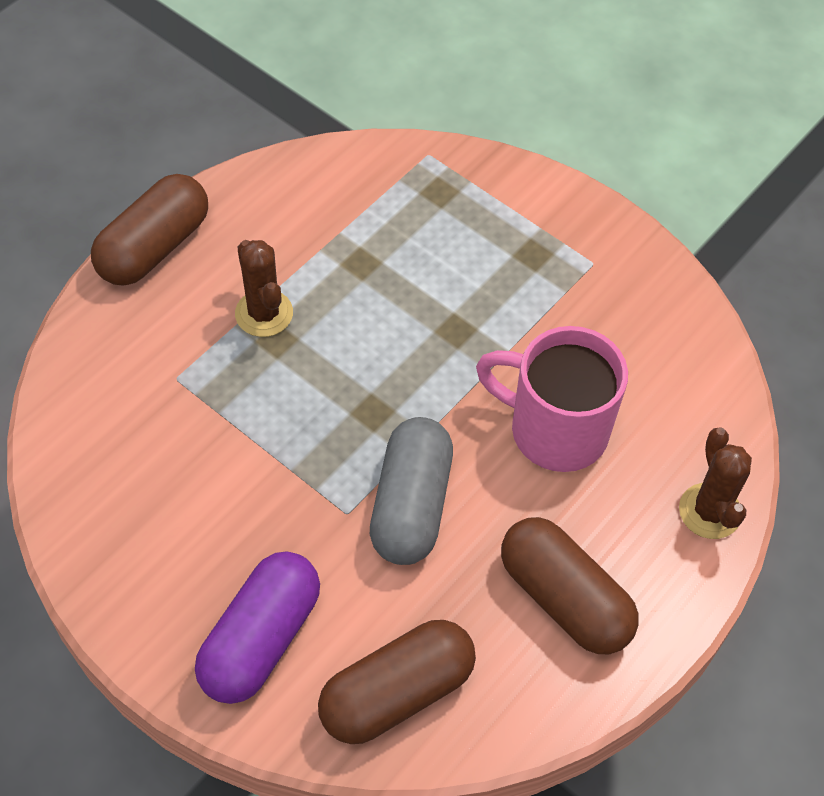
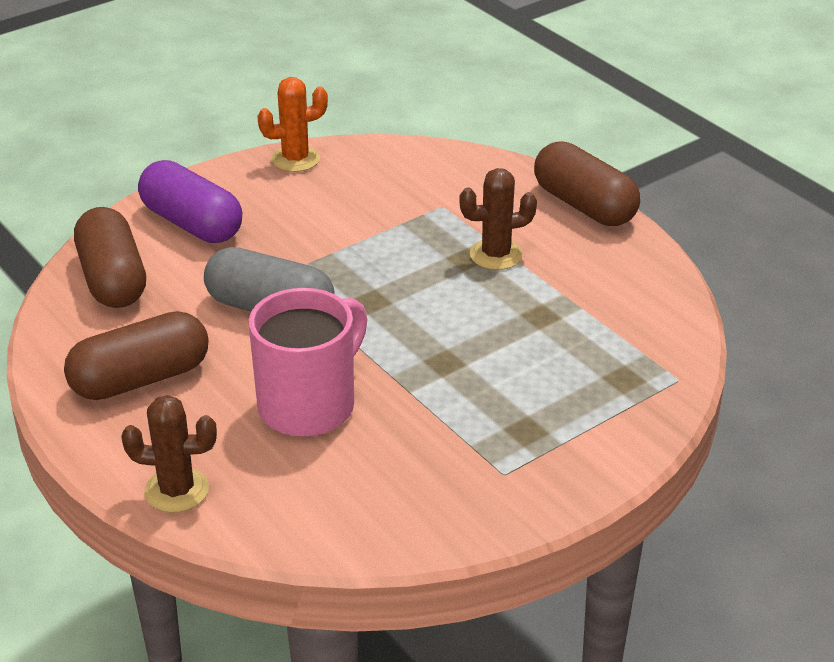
camera: 105 degrees right, 20 degrees down
(91, 558) = (295, 159): none -> orange cactus

